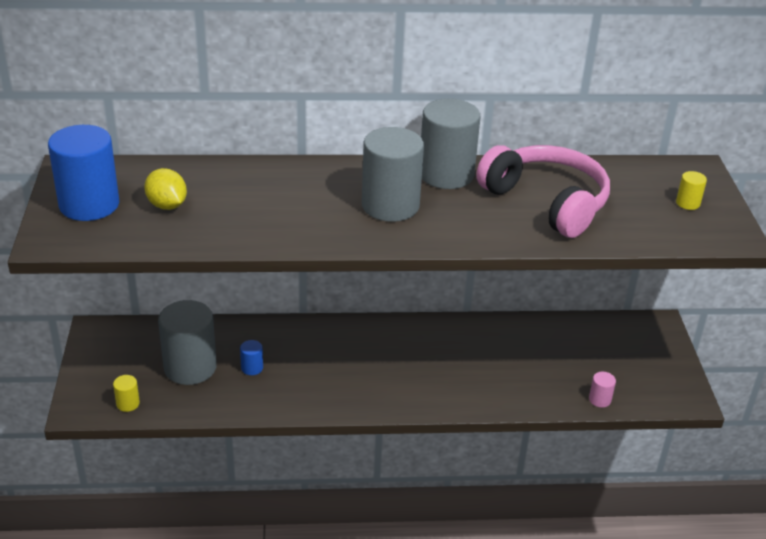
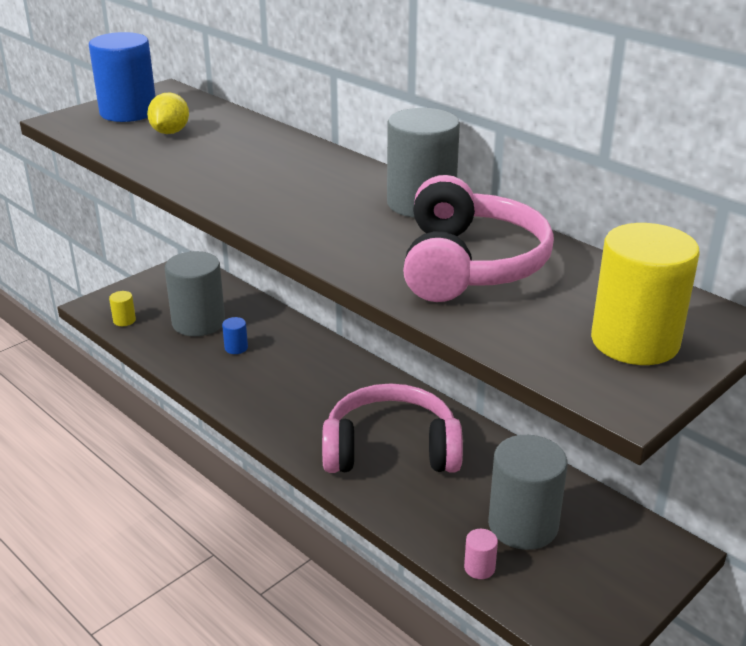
camera: 50 degrees right, 5 degrees down
(390, 205) = (321, 202): grey cylinder -> grey cylinder (523, 525)
(458, 367) = (391, 449): none -> pink headphones
(688, 203) = (634, 341): yellow cylinder -> yellow cylinder, size x2.36

